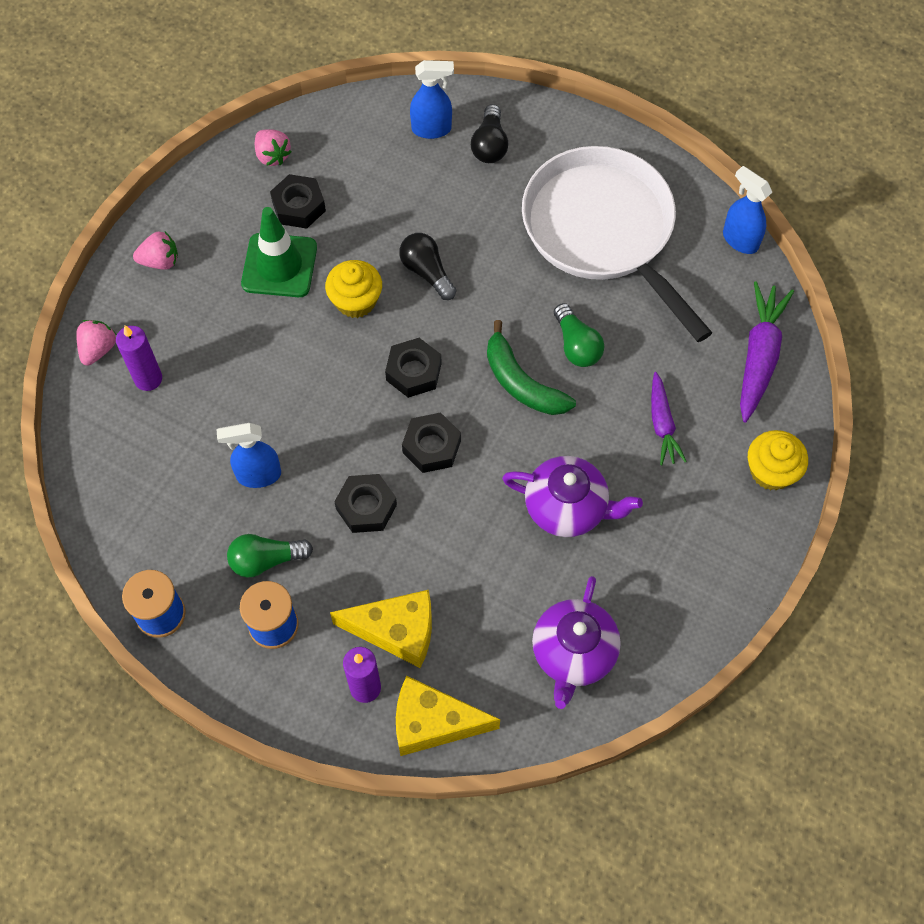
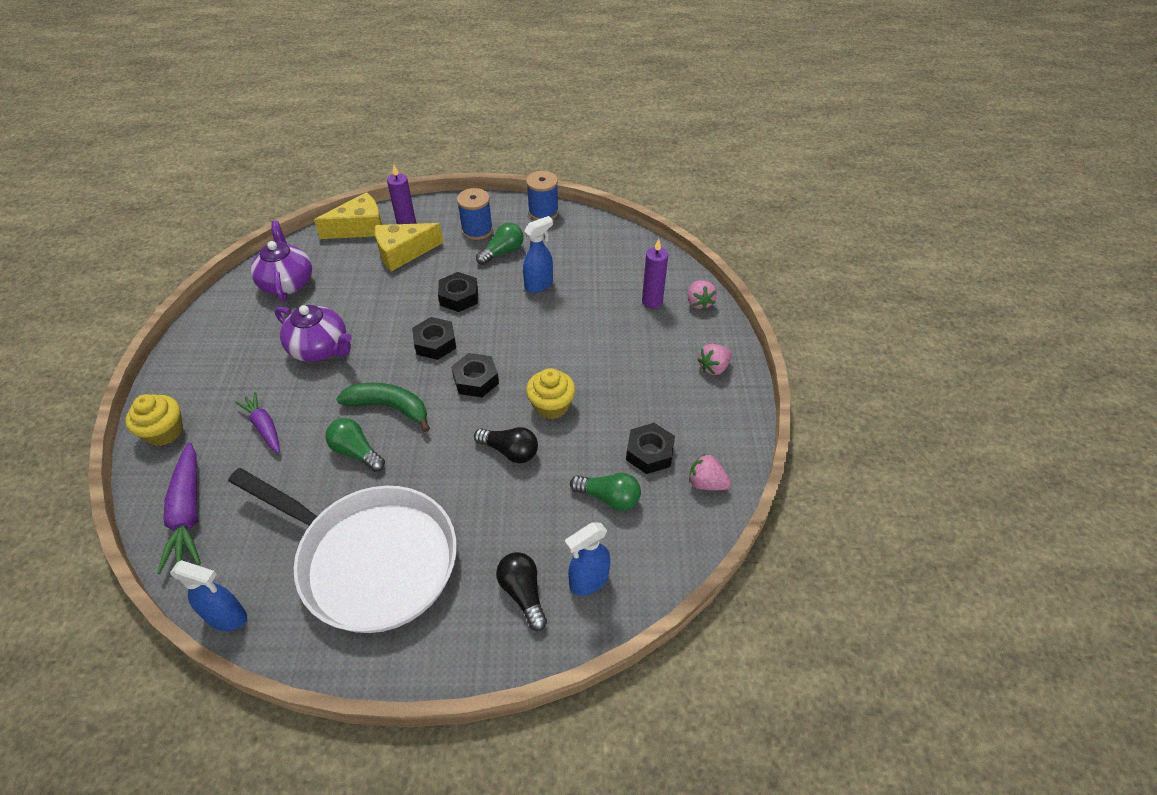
camera: 150 degrees right, 15 degrees down
(279, 265) = (627, 403): green traffic cone -> none
(367, 185) = (609, 498): none -> green light bulb
(567, 507) = (320, 349): purple teapot -> purple teapot turned 135 degrees counterclockwise

